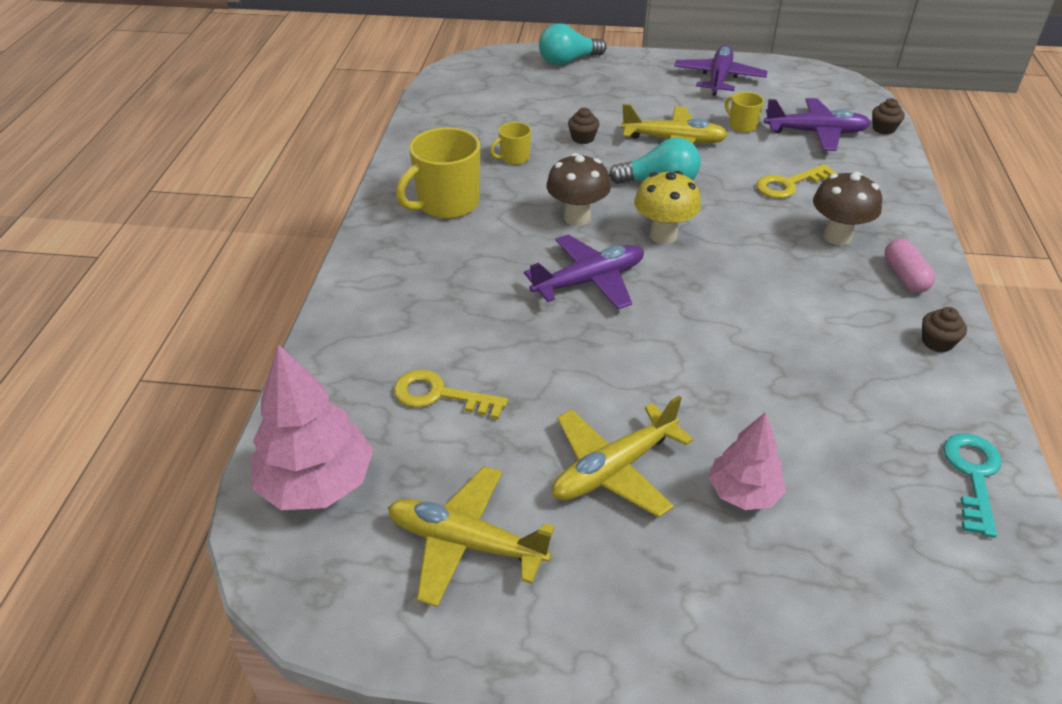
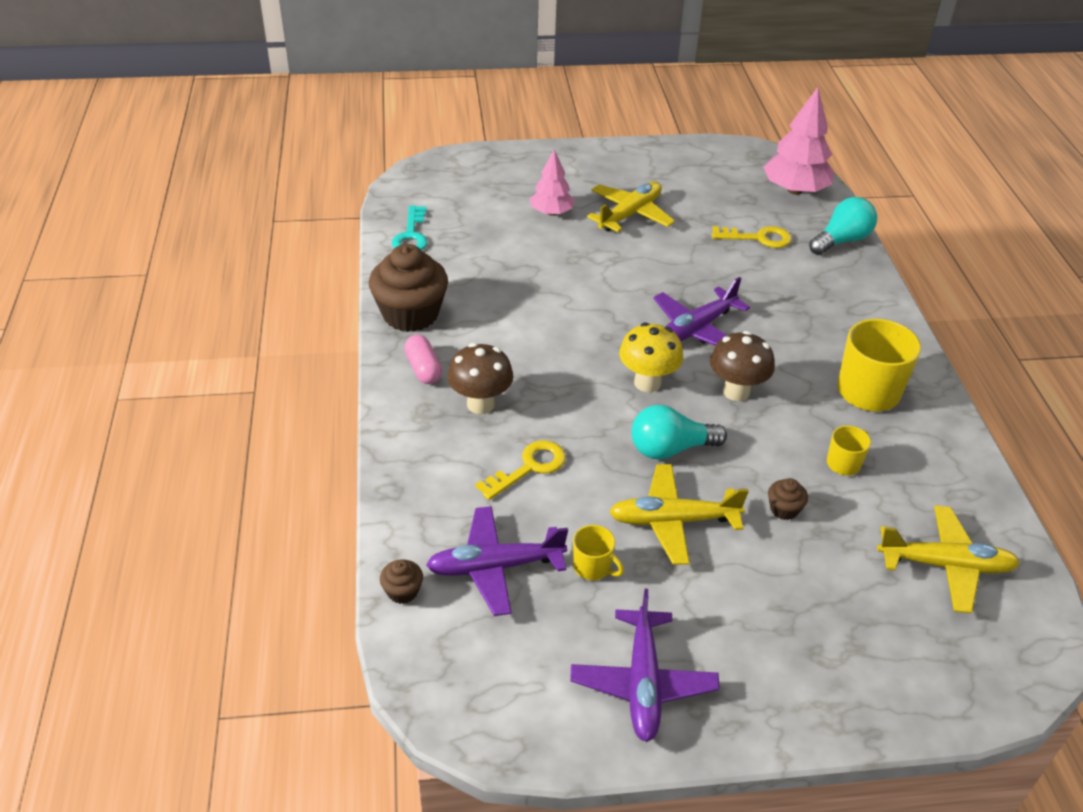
camera: 165 degrees right, 0 degrees up
(465, 543) = (696, 177): yellow plane -> yellow plane (945, 565)
(568, 61) = (892, 693): turquoise light bulb -> turquoise light bulb (841, 240)
(937, 342) = (410, 314): brown cupcake -> brown cupcake, size x2.33

